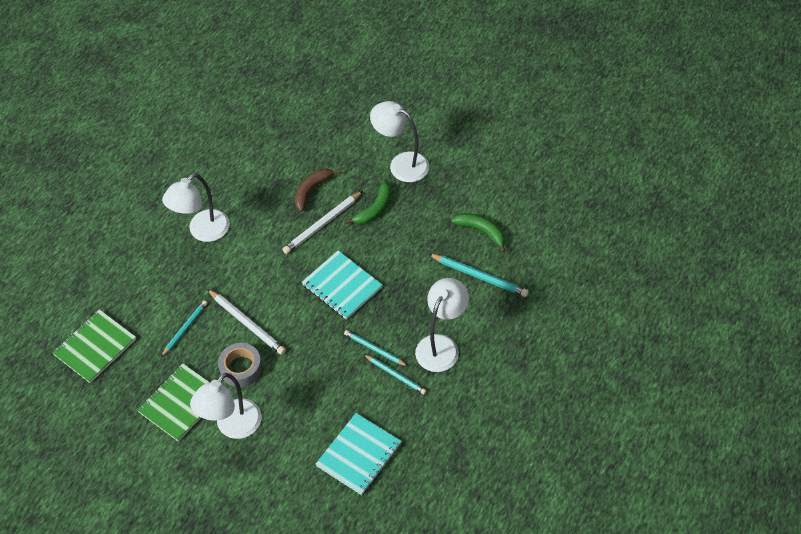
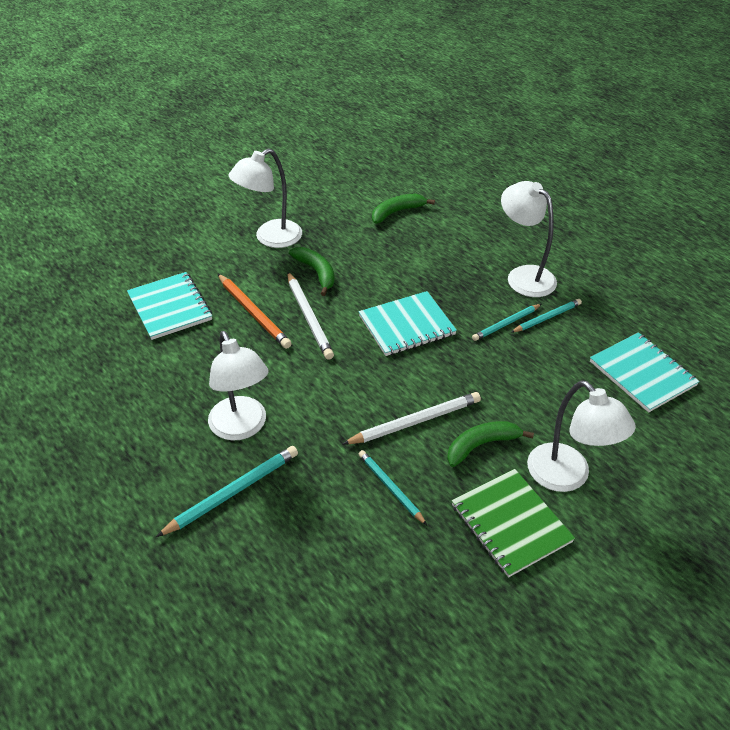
camera: 70 degrees left, 10 degrees down
(95, 347) = (367, 607): green notebook -> none
(241, 368) = (481, 445): grey tape -> green banana
(295, 142) = (170, 307): none -> turquoise notebook
(312, 190) = (253, 313): brown banana -> orange pencil
(479, 276) = (451, 229): turquoise pencil -> turquoise pencil (232, 492)

